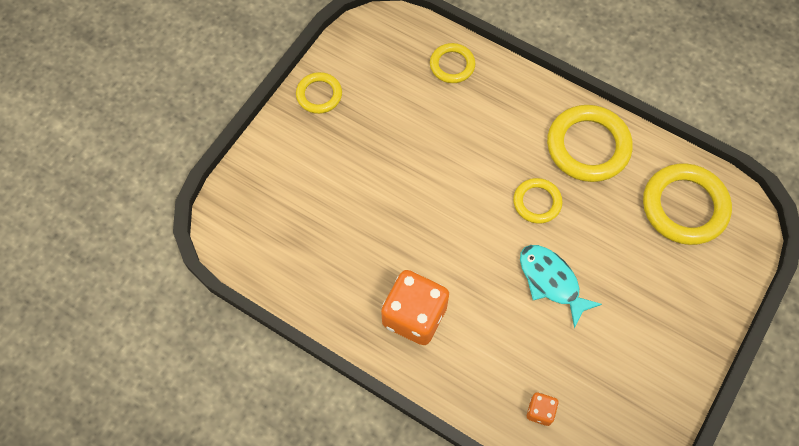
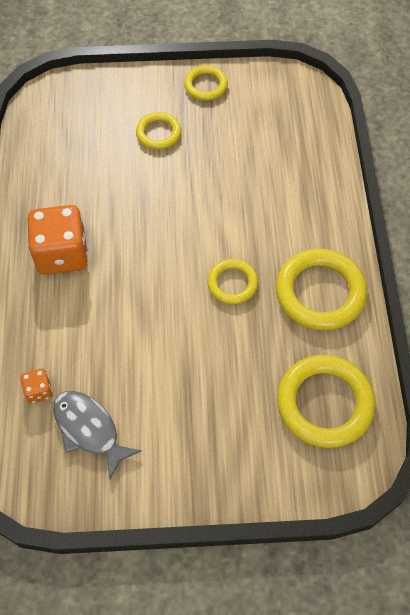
camera: 55 degrees right, 5 degrees down
(452, 65) = (311, 153): yellow ring -> yellow ring (158, 133)
(551, 281) = (165, 335): turquoise fish -> none
(601, 391) = (89, 430): none -> grey fish

